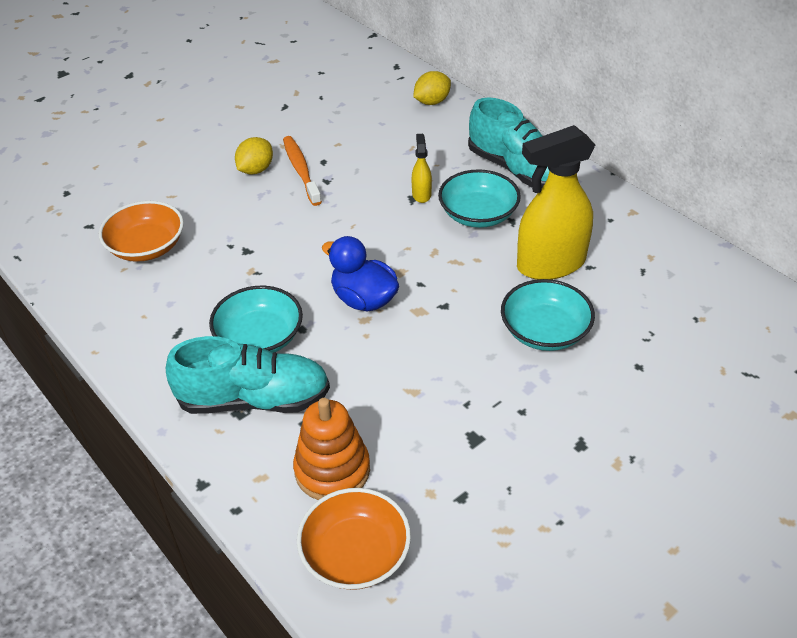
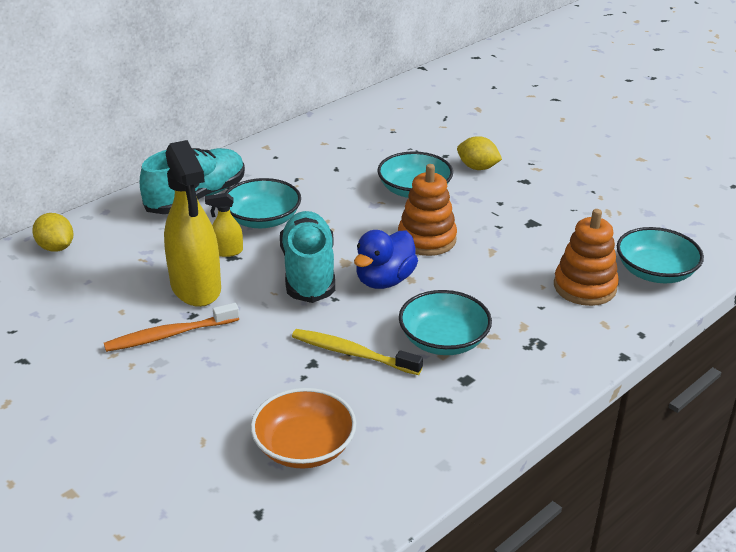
camera: 95 degrees left, 10 degrees down
(254, 275) = (352, 353): none -> yellow toothbrush
(254, 399) = (522, 336): turquoise shoe -> turquoise shoe (308, 272)
(256, 170) = (161, 371): yellow lemon -> yellow lemon (477, 167)
(355, 554) = (655, 272): orange bowl -> turquoise bowl
(438, 336) = (426, 239): none -> orange stacking toy
(550, 264) = (333, 185): yellow spray bottle -> yellow spray bottle (196, 288)

